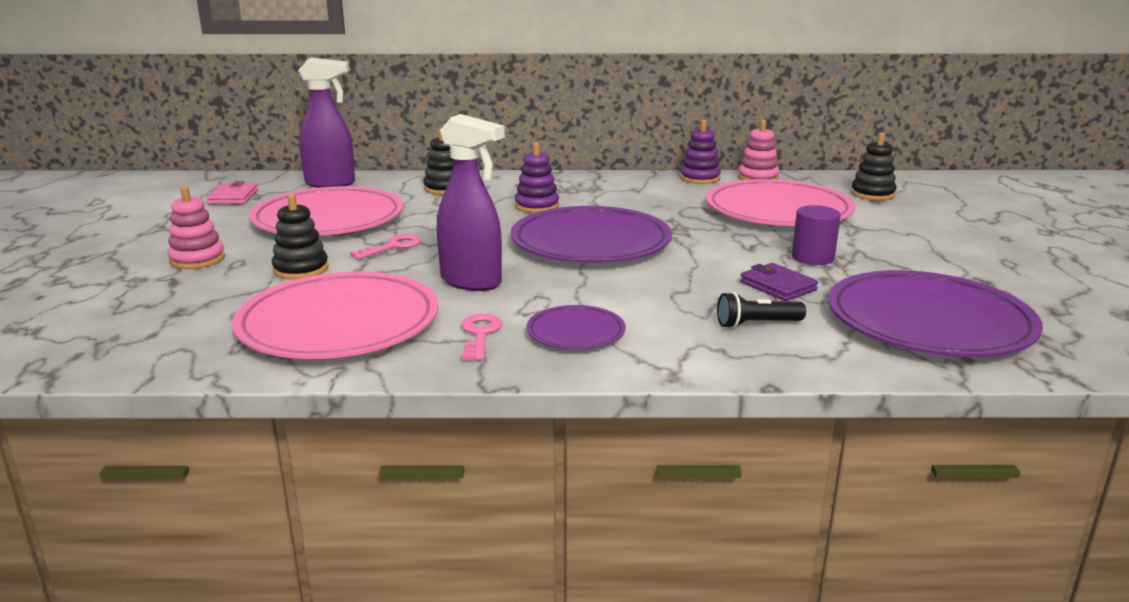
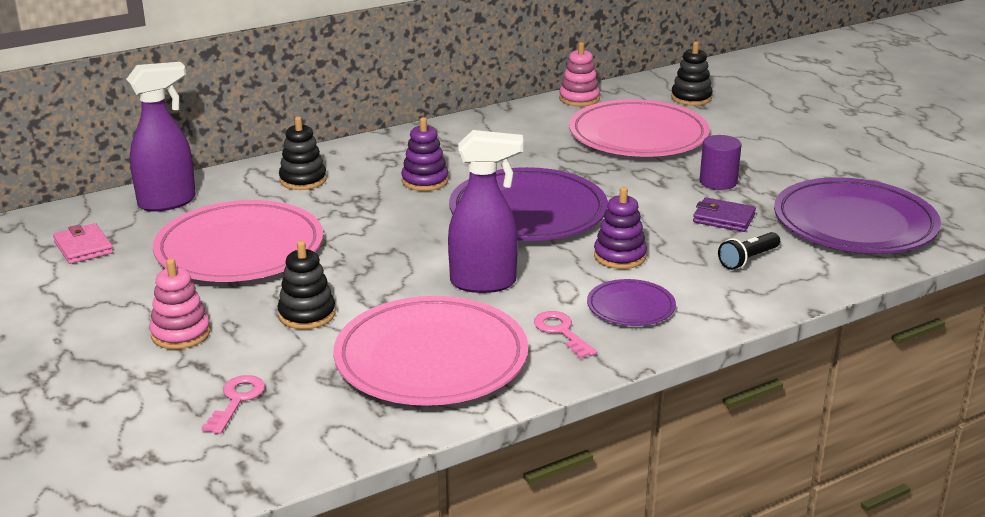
camera: 30 degrees left, 5 degrees up
(393, 247) = (356, 264): pink key -> pink key (237, 400)
(699, 178) = (529, 110): purple stacking toy -> purple stacking toy (619, 256)

